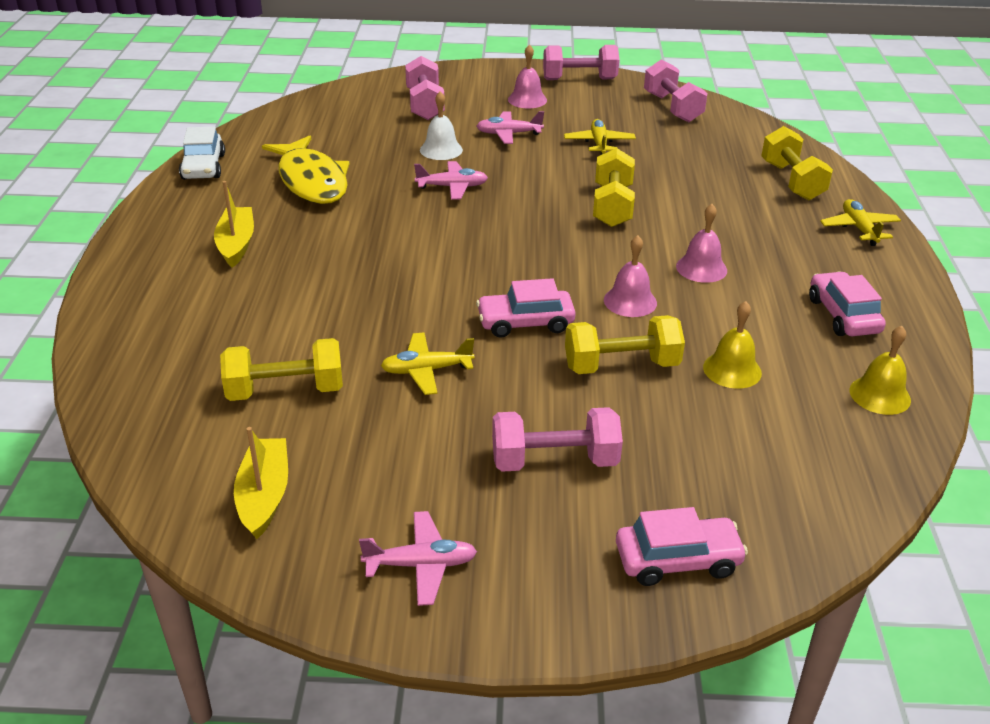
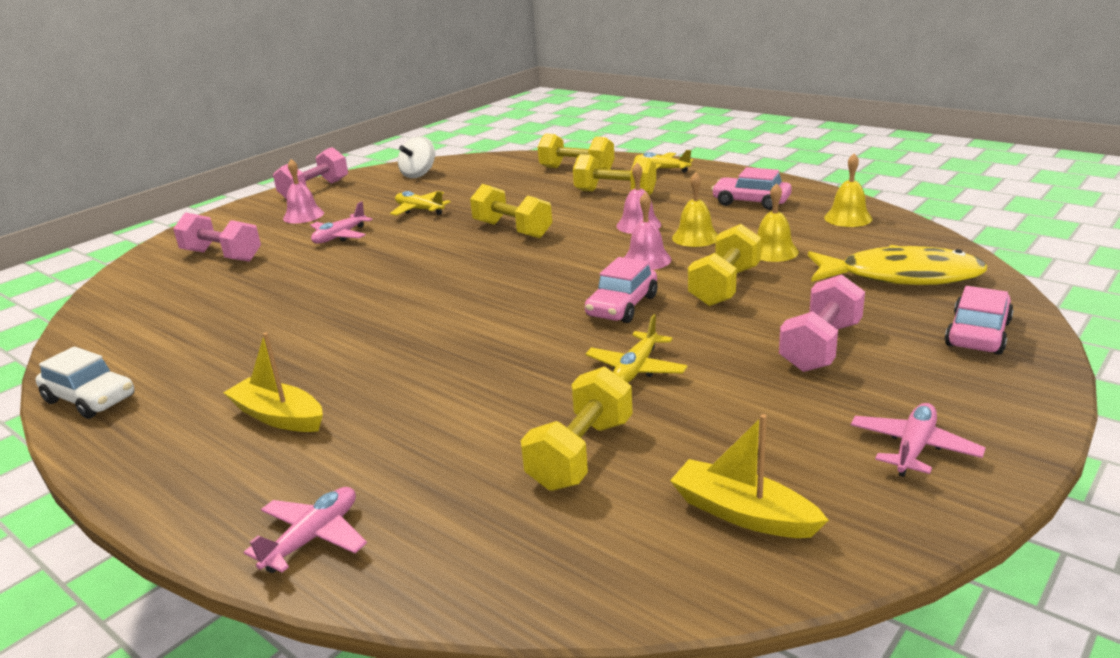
camera: 50 degrees left, 10 degrees down
(311, 181) = (241, 343): yellow fish -> yellow fish (901, 276)
(441, 150) = (308, 269): white bell -> none
(452, 187) = (376, 280): pink plane -> pink plane (313, 538)
(672, 108) = (419, 174): pink dumbbell -> white spinning top
(711, 311) = (695, 237): none -> yellow bell
(762, 225) = (615, 193): none -> yellow dumbbell

